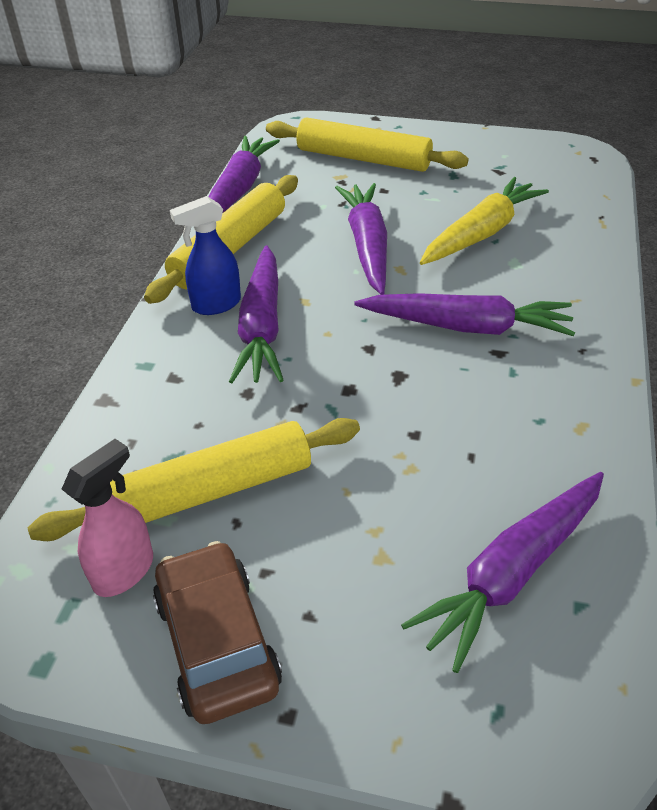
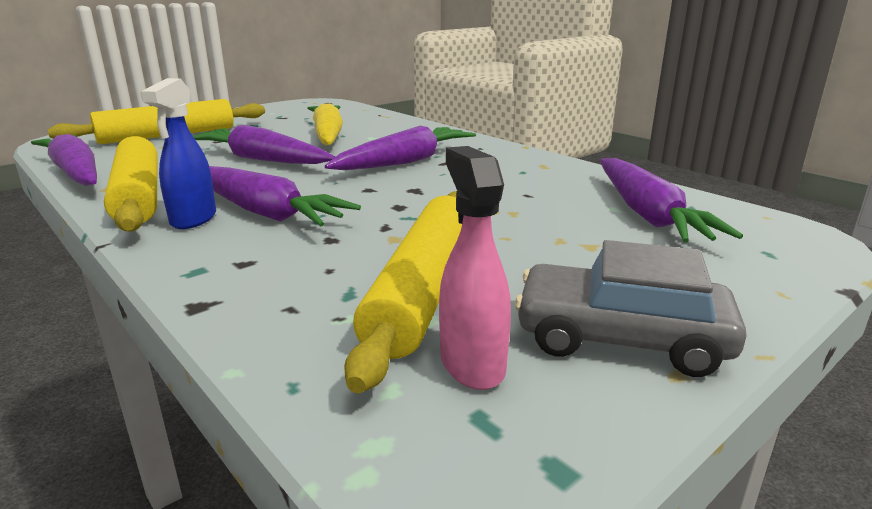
camera: 55 degrees left, 20 degrees down
(217, 642) = (620, 338): brown car -> grey car

